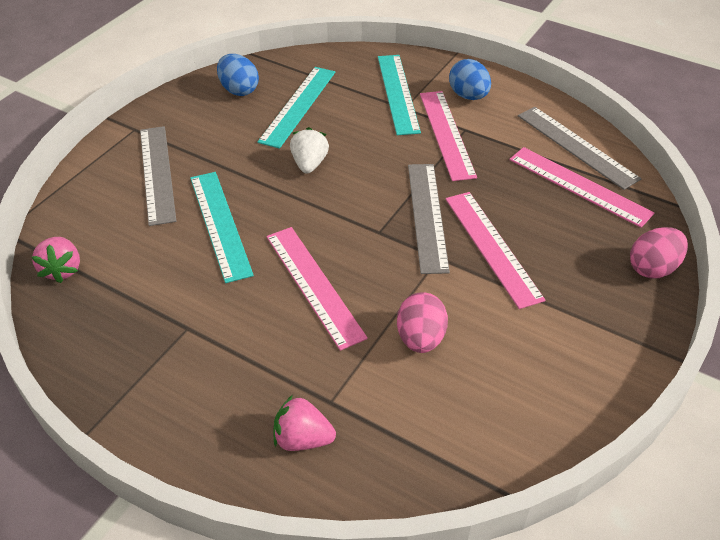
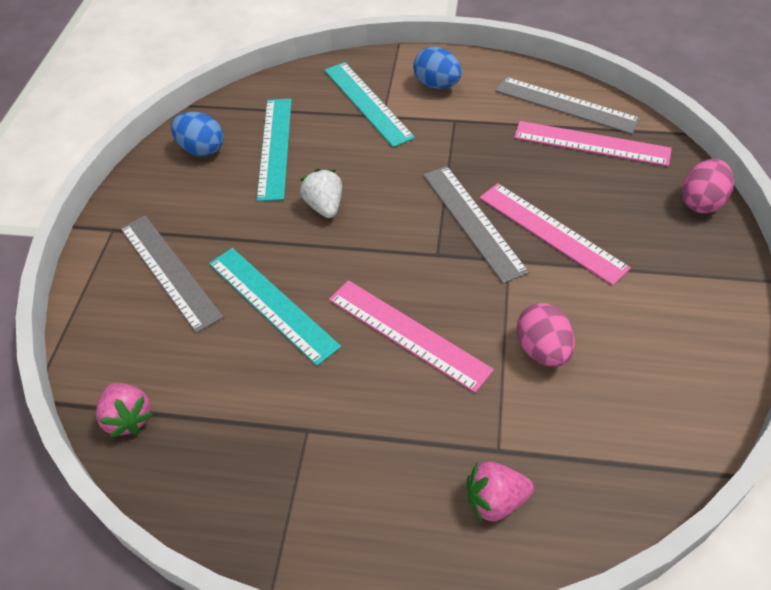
camera: 20 degrees left, 5 degrees up
(447, 134) = (440, 130): pink ruler -> none

